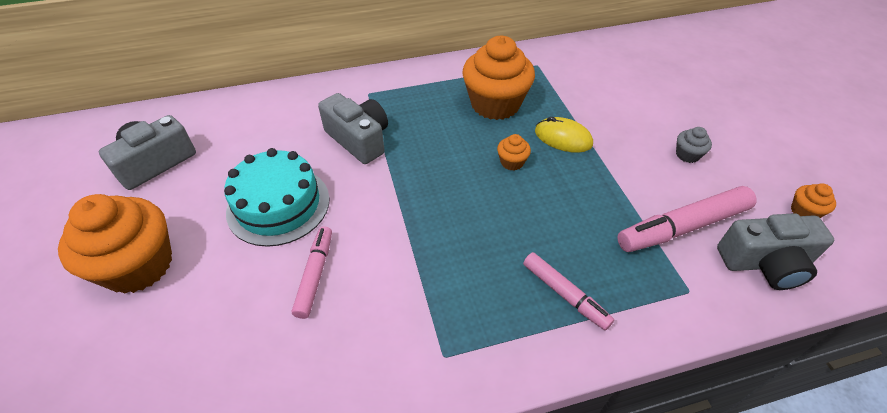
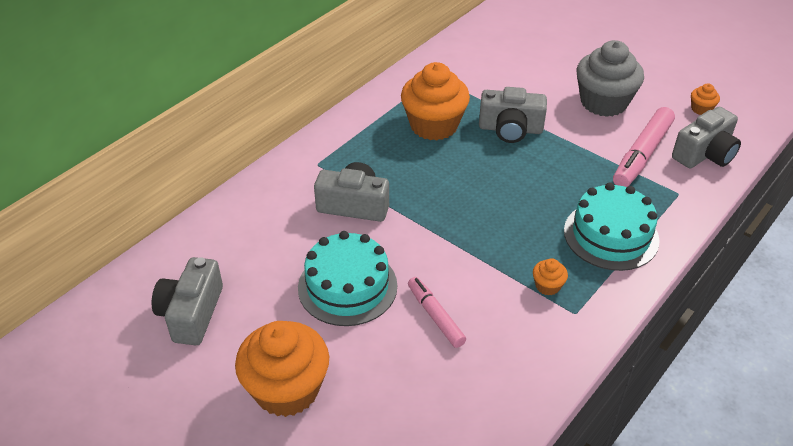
camera: 35 degrees left, 5 degrees down
(512, 162) = (492, 165): orange cupcake -> orange cupcake (547, 286)
(563, 138) = (510, 129): yellow mouse -> grey camera
(565, 294) = (611, 235): pink marker -> turquoise cake
(687, 155) = (603, 102): grey cupcake -> grey cupcake, size x2.35

